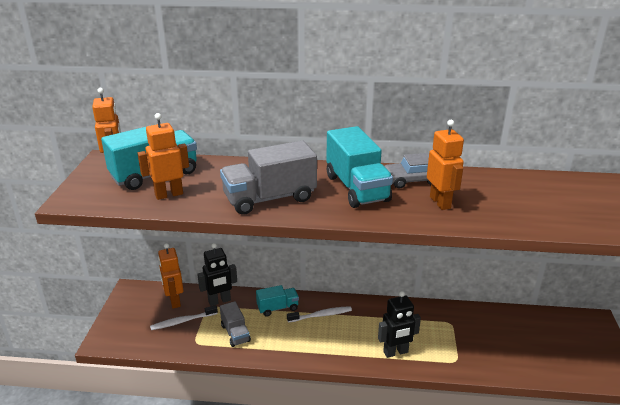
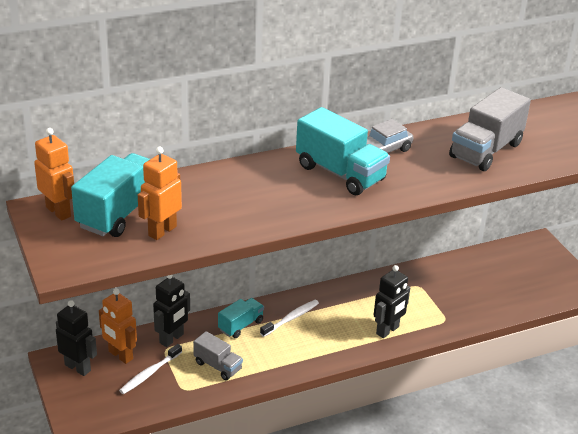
camera: 30 degrees left, 5 degrees up
(139, 300) = (78, 367): none -> black robot
(269, 198) = (268, 207): grey truck -> grey truck (485, 150)
(440, 202) = (425, 168): orange robot -> none

